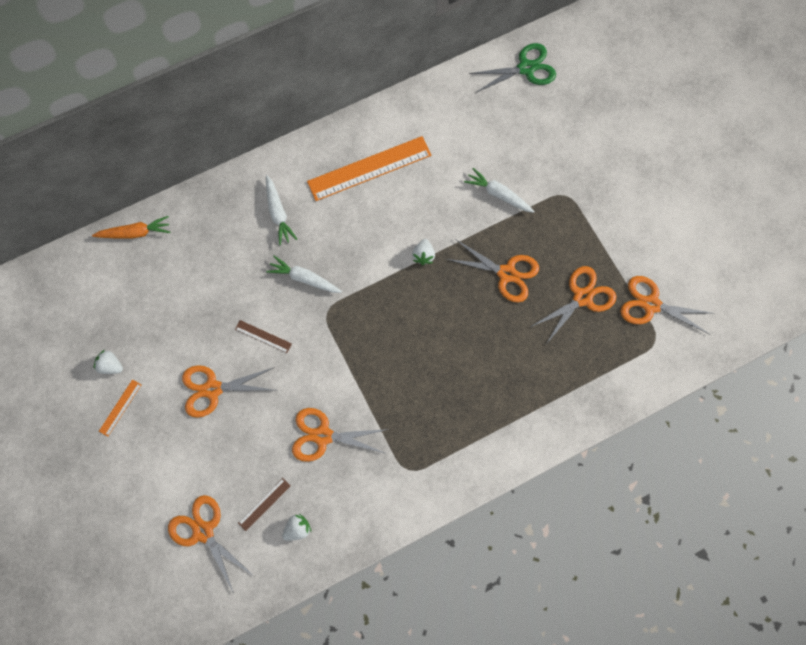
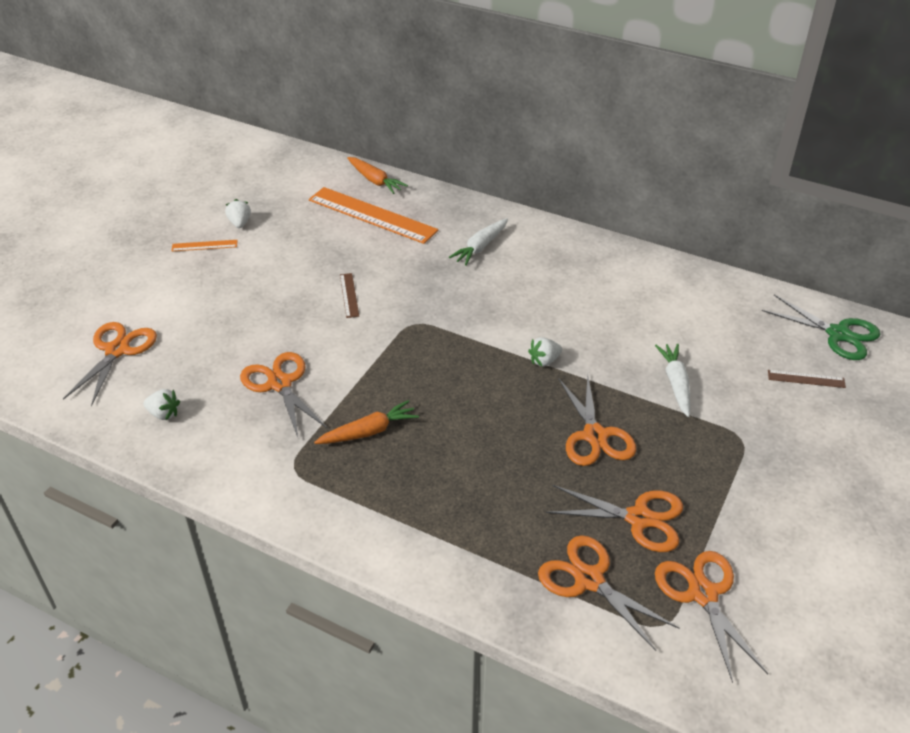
camera: 55 degrees right, 30 degrees down
(213, 389) = (268, 289): orange scissors -> orange scissors (589, 580)
(264, 504) = (175, 377): brown ruler -> brown ruler (806, 379)
(304, 279) = (433, 293): white carrot -> none
(369, 168) = (591, 280): orange ruler -> orange ruler (372, 215)
(409, 405) = (368, 431): none -> orange carrot

